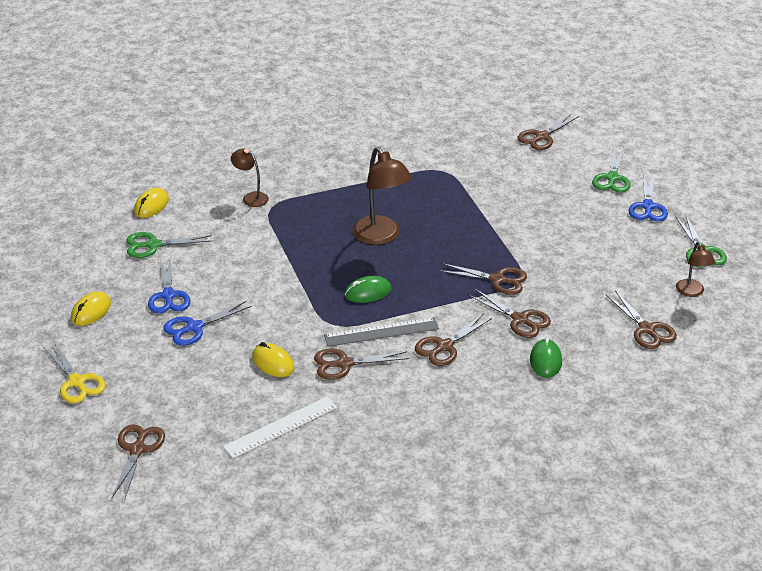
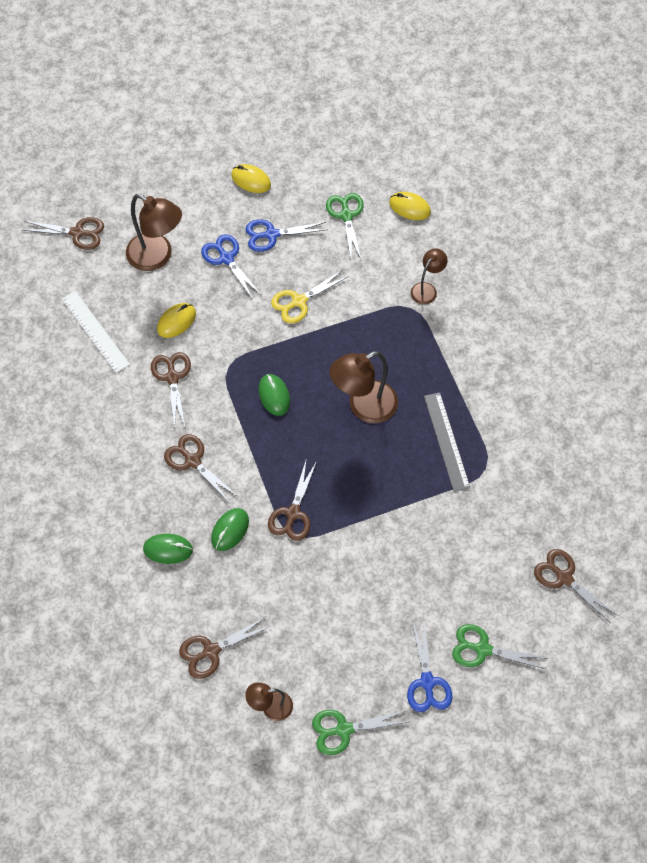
camera: 90 degrees right, 25 degrees up
(77, 382) = (160, 182): yellow scissors -> yellow scissors (299, 301)
(184, 381) = (157, 257): none -> brown lamp
(381, 332) = (215, 407): grey ruler -> grey ruler (446, 441)
(520, 319) = (230, 530): brown scissors -> green mouse
(647, 206) = (427, 682): blue scissors -> blue scissors turned 105 degrees counterclockwise

